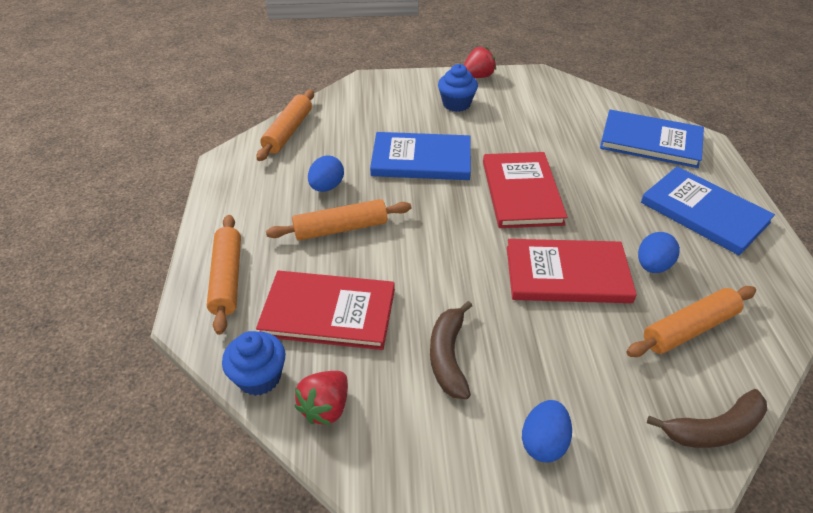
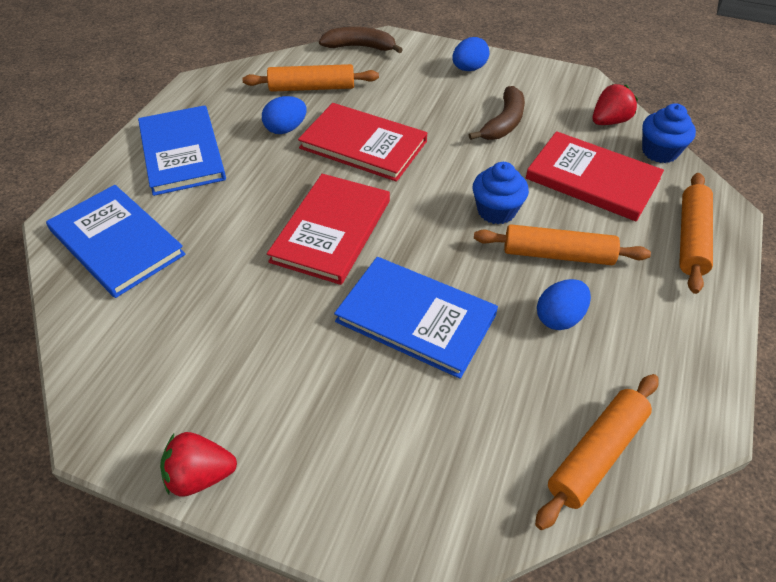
camera: 155 degrees left, 5 degrees up
(456, 104) = (292, 413): blue cupcake -> blue cupcake (496, 211)

